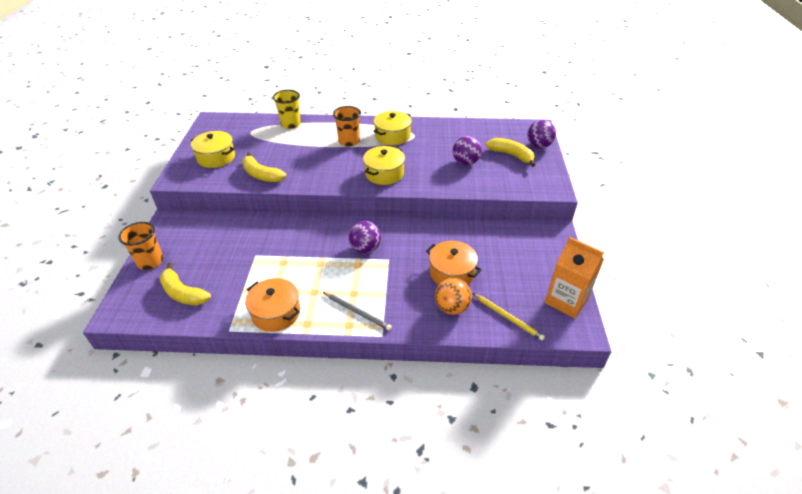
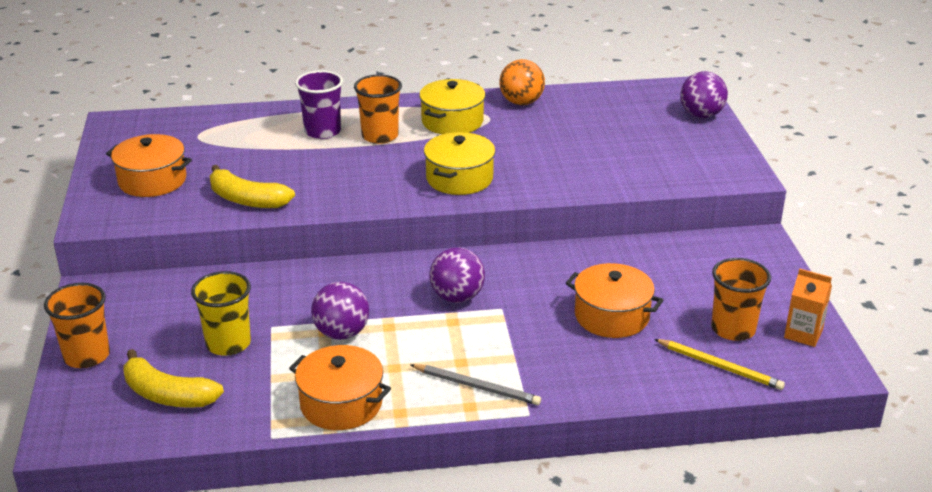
camera: 10 degrees left, 10 degrees down
(216, 157) = (152, 180): yellow pot -> orange pot
(291, 124) = (265, 118): yellow cup -> yellow cup (228, 343)
(318, 136) = (322, 131): none -> purple cup
(452, 307) = (627, 363): orange ball -> orange ball (521, 102)
(465, 162) = (589, 150): purple ball -> purple ball (342, 333)
(511, 155) = (661, 133): yellow banana -> none
(523, 291) = (733, 329): none -> orange cup
(566, 301) = (803, 334): orange carton -> orange carton, size x0.59

